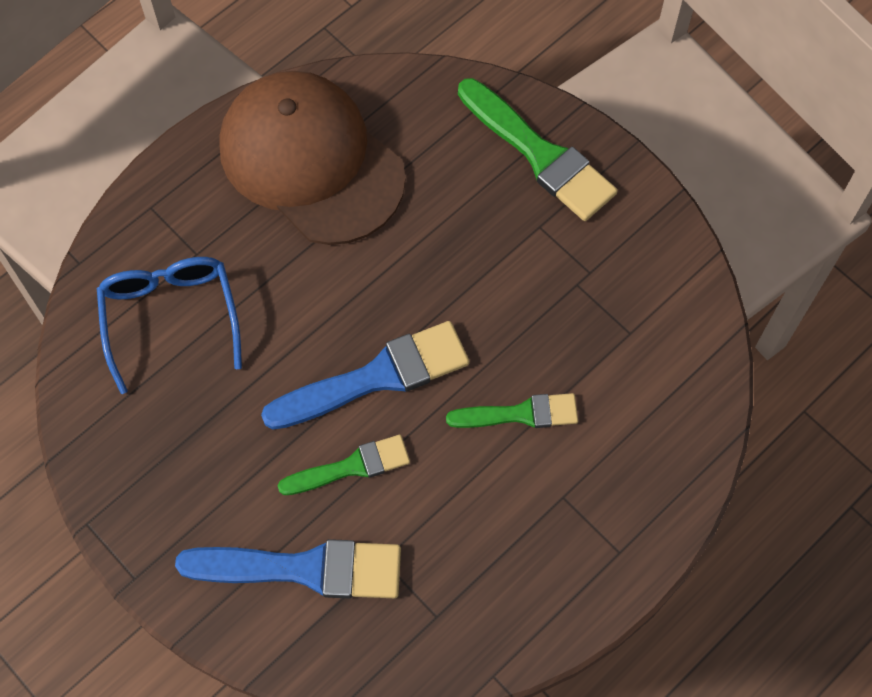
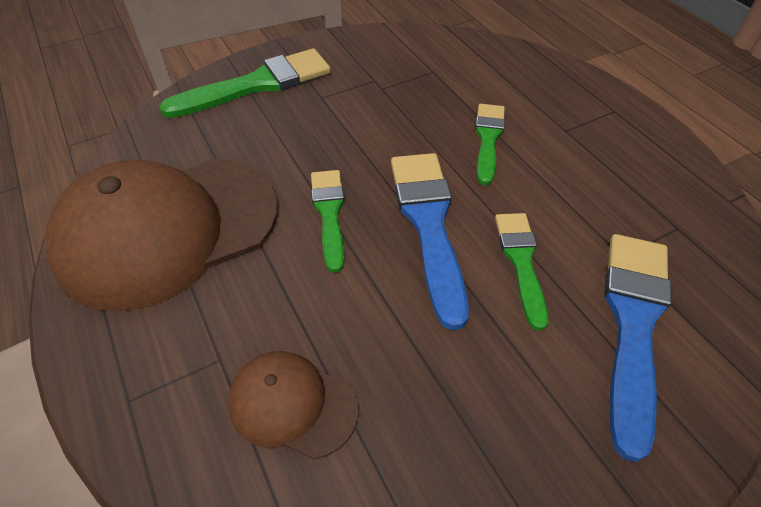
camera: 75 degrees left, 15 degrees down
(170, 317) = (292, 404): blue glasses -> brown cap
(366, 286) = (329, 213): none -> green brush

